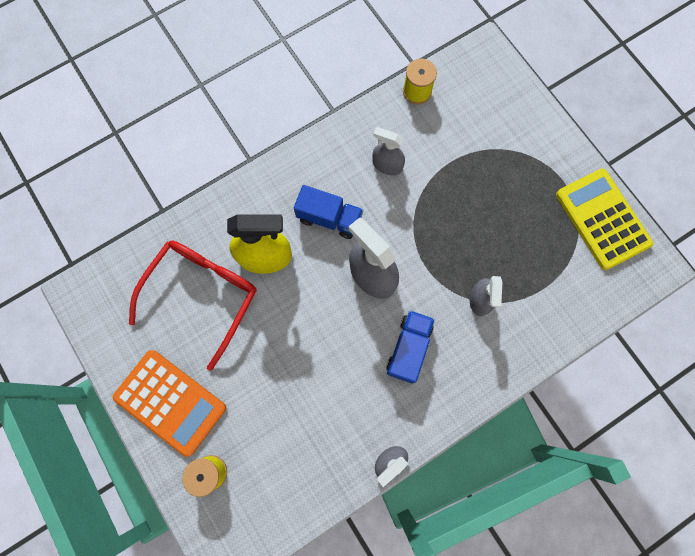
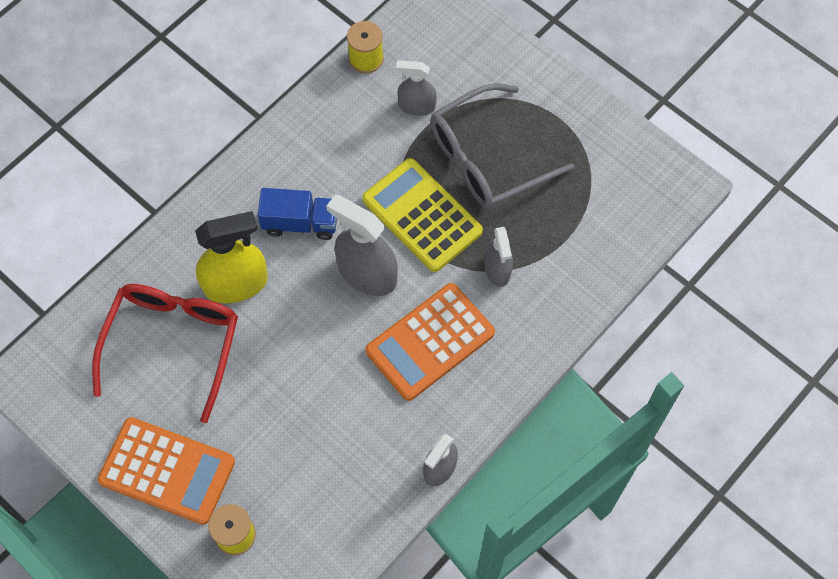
camera: 15 degrees left, 10 degrees down
(387, 165) = (352, 148): grey spray bottle -> grey spray bottle (416, 106)
(409, 348) = (430, 342): blue truck -> orange calculator
(495, 201) = (487, 158): none -> grey glasses
(602, 219) = (613, 149): yellow calculator -> yellow calculator (422, 215)

